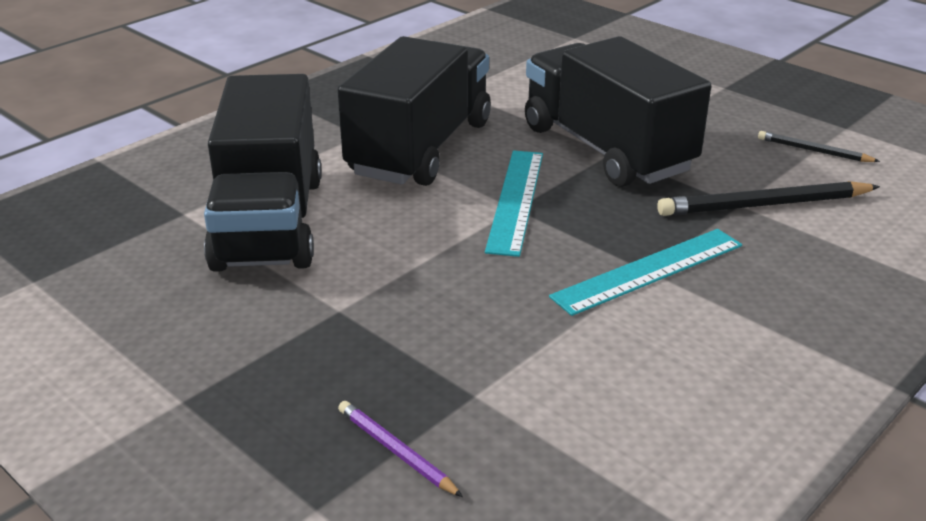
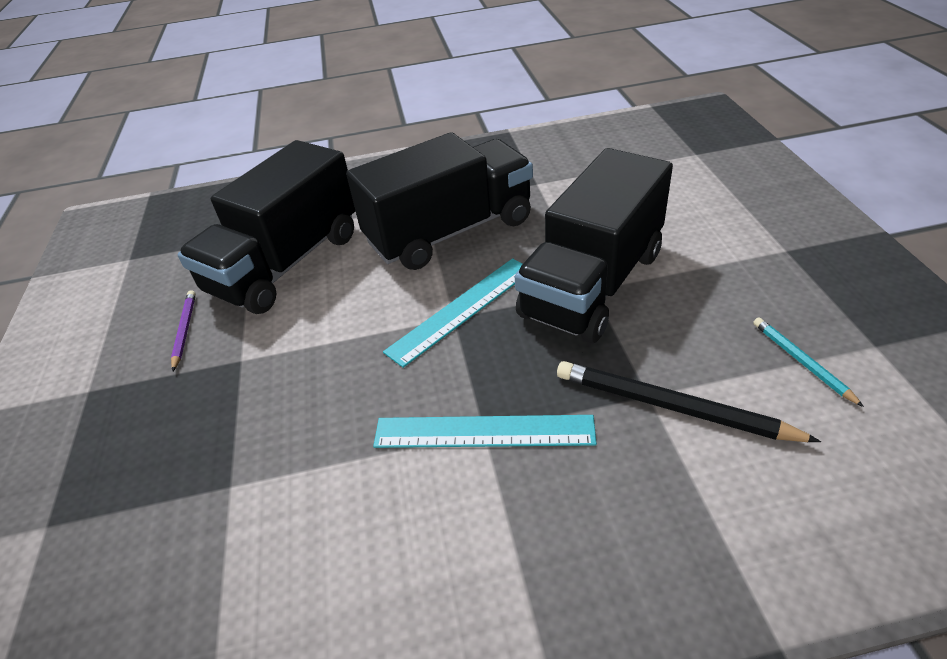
camera: 40 degrees right, 10 degrees up
(396, 451) = (133, 507): purple pencil -> purple pencil (184, 330)
(606, 149) = (592, 284): black truck -> black truck turned 150 degrees counterclockwise
(813, 151) = (801, 362): black pencil -> turquoise pencil

